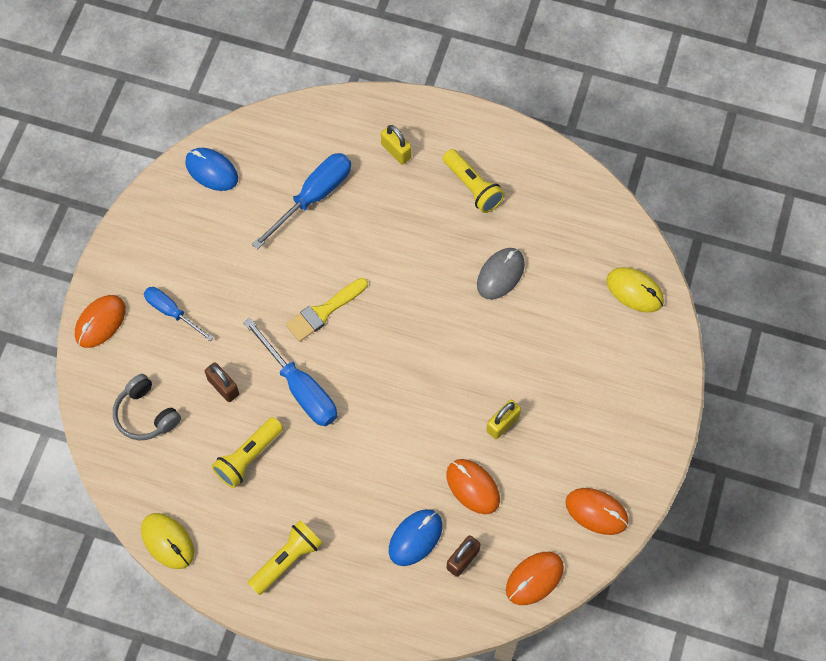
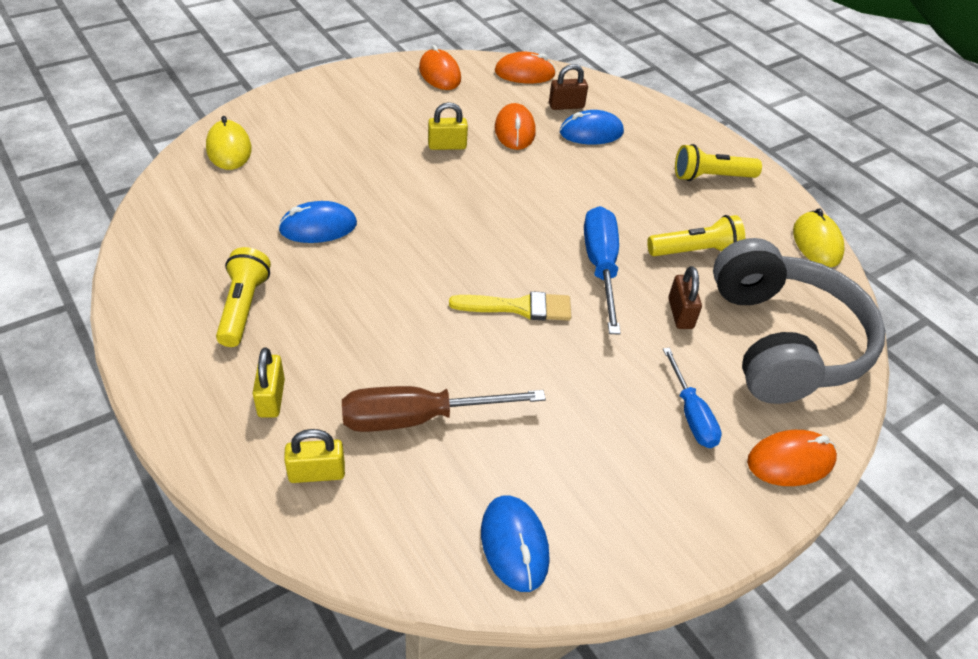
camera: 145 degrees left, 20 degrees down
(146, 414) = (783, 342): grey headphones -> grey headphones, size x2.08
(313, 197) = (418, 418): blue screwdriver -> brown screwdriver
(333, 134) = (317, 473): none -> yellow padlock
(500, 274) = (318, 227): grey mouse -> blue mouse

